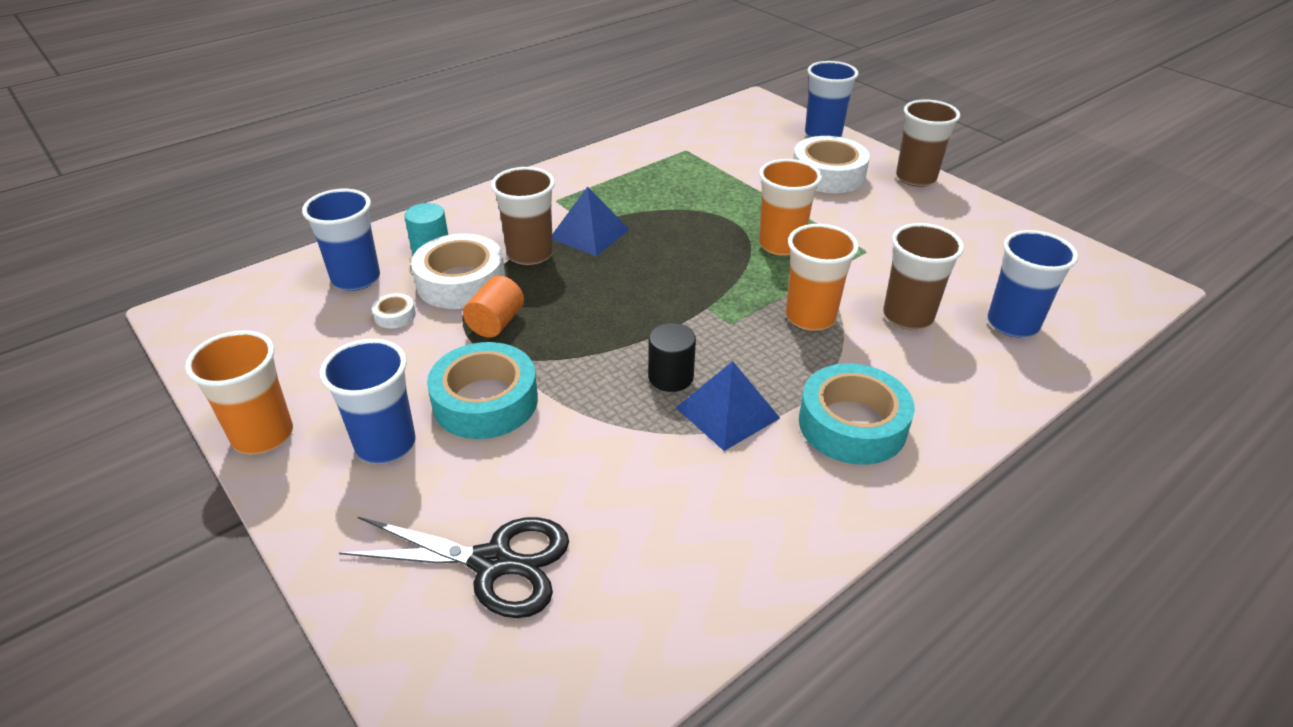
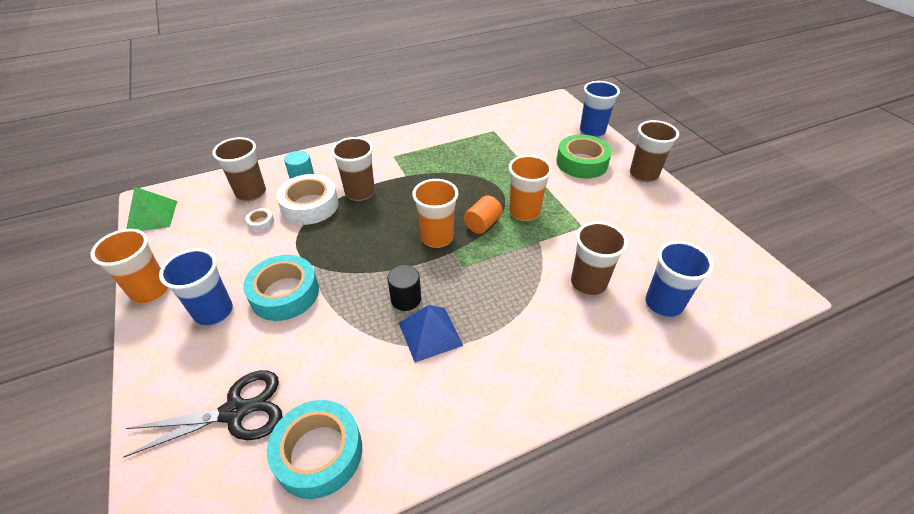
camera: 15 degrees right, 5 degrees up
(204, 334) = (152, 216): none -> green pyramid
(356, 279) = (251, 193): blue cup -> brown cup
(493, 563) = (235, 411): black scissors -> black scissors turned 45 degrees counterclockwise
(496, 323) = (317, 238): orange cylinder -> orange cylinder (482, 224)
(589, 233) = (403, 183): blue pyramid -> none
(810, 317) = (519, 271): orange cup -> orange cup (437, 238)
(828, 174) = (582, 163): white tape -> green tape
(852, 424) = (510, 361): turquoise tape -> turquoise tape (319, 453)

